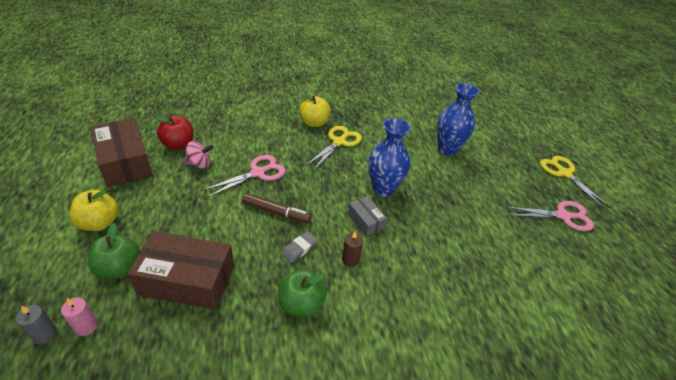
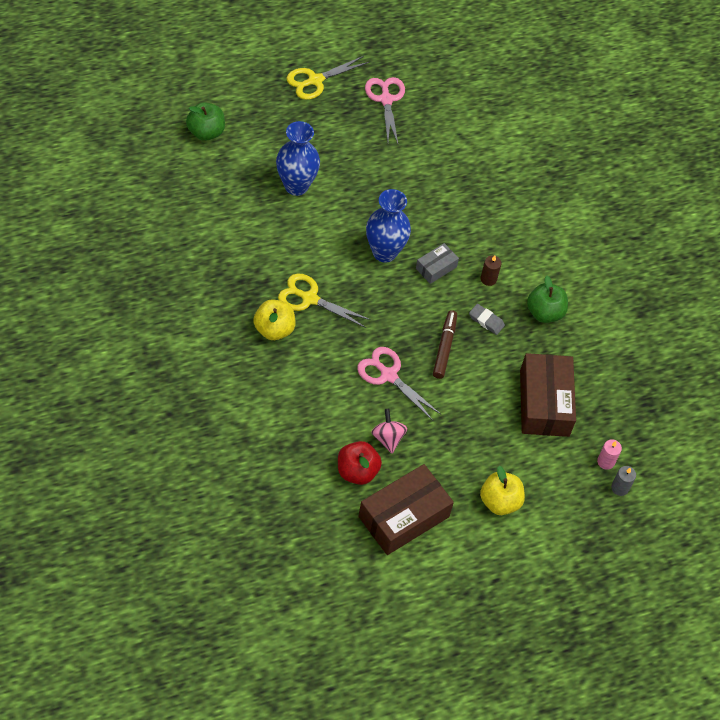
camera: 100 degrees left, 15 degrees up
(119, 268) = (546, 461): green apple -> green apple (206, 132)

